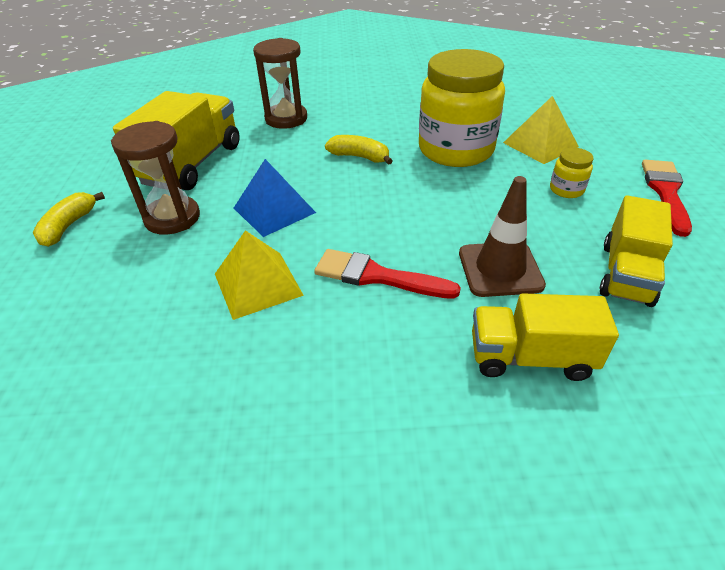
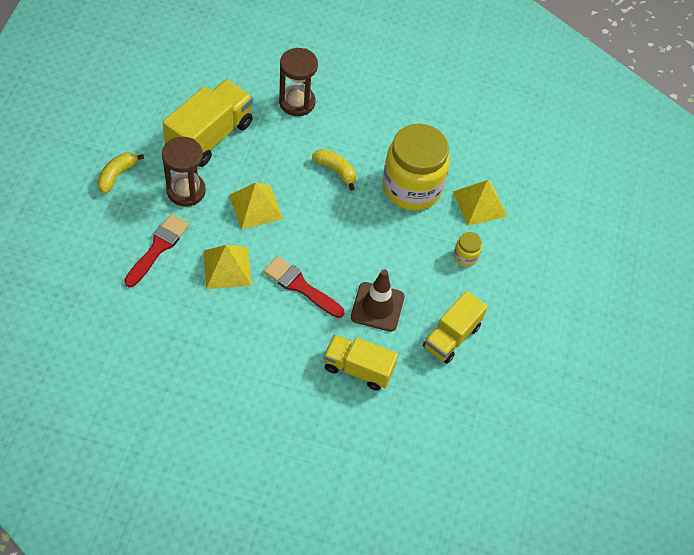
camera: 10 degrees right, 15 degrees up
(274, 210) = (256, 206): blue pyramid -> yellow pyramid
(666, 193) = (532, 283): red brush -> red brush (158, 248)

